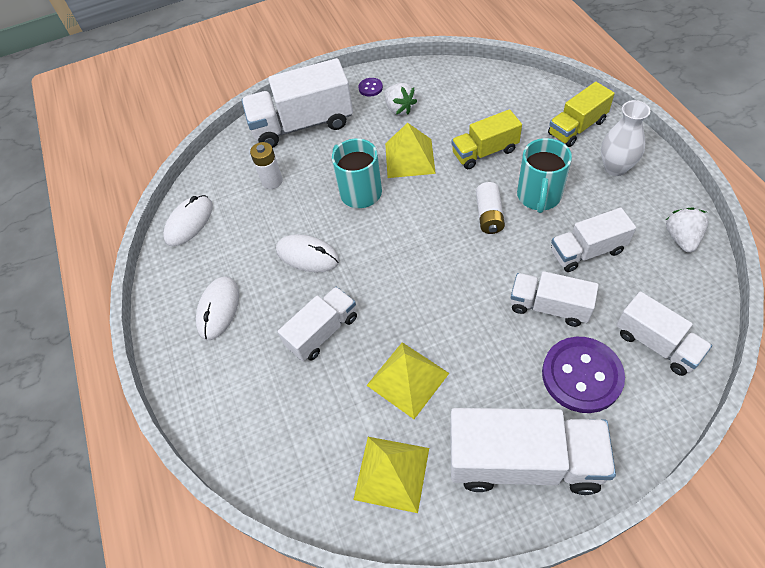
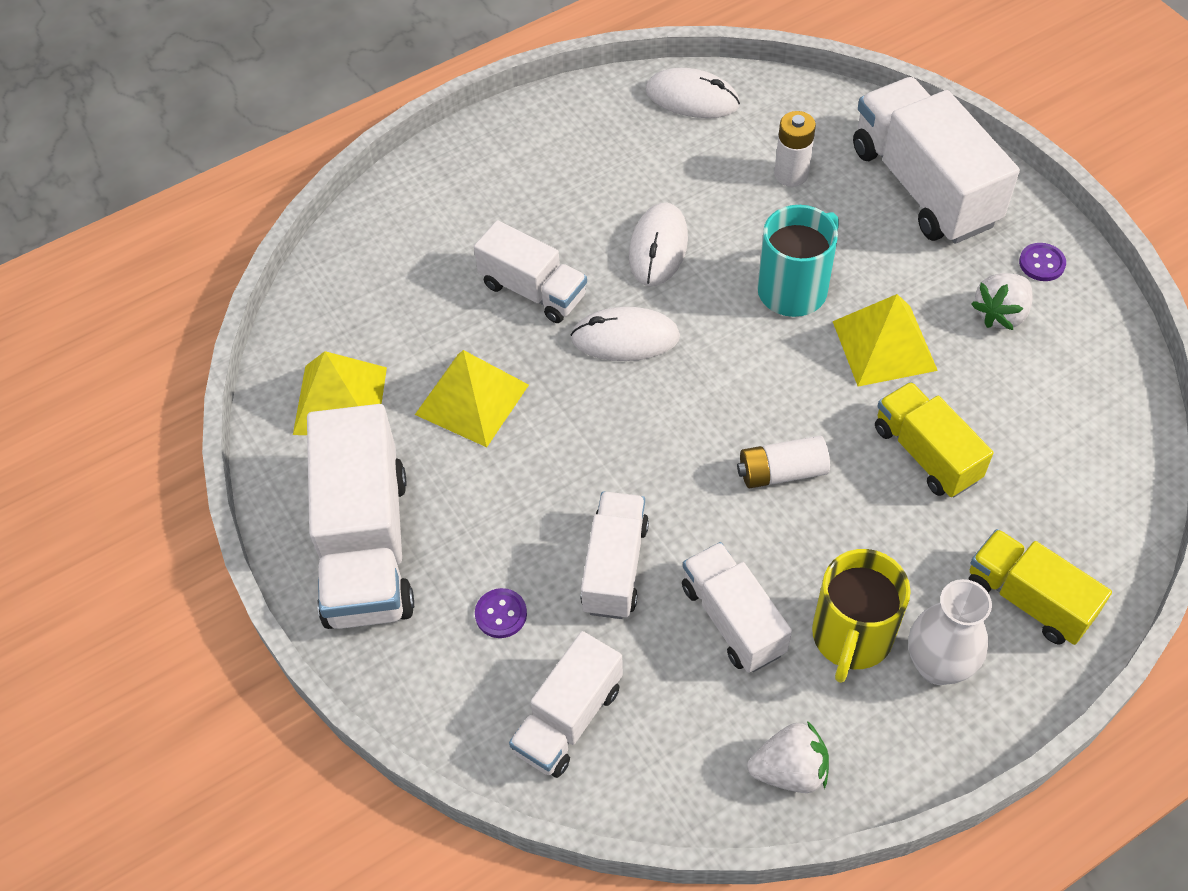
camera: 75 degrees right, 0 degrees up
(218, 309) = (552, 169): white mouse -> white mouse (625, 338)
(539, 196) = (839, 543): turquoise mug -> none
(581, 375) = (501, 614): purple button -> purple button, size x0.44
(598, 200) = (851, 637): none -> yellow mug

